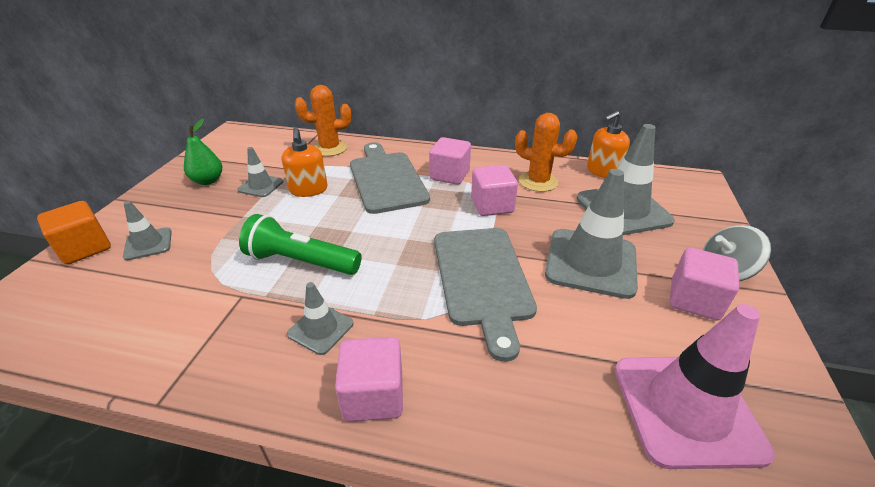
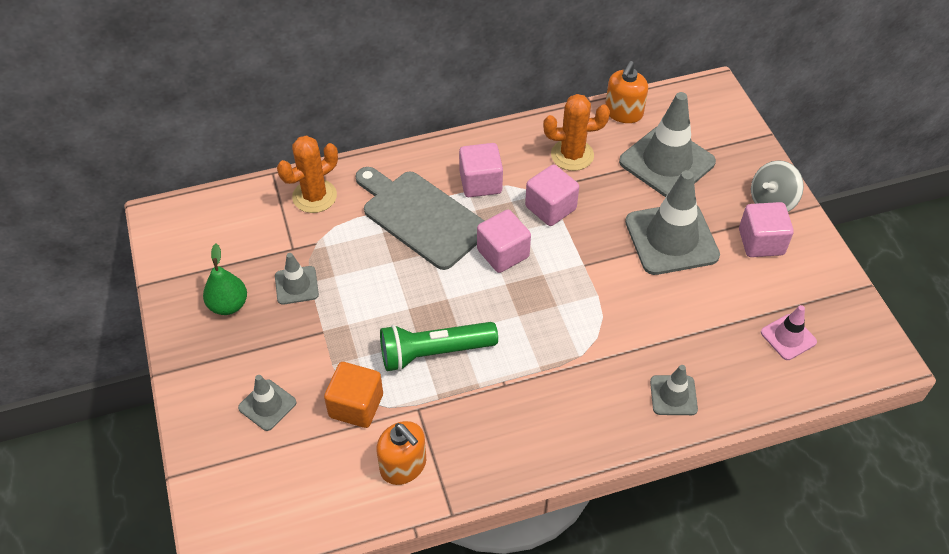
camera: 30 degrees left, 15 degrees up
(85, 248) = (209, 440): orange cube -> orange cube (356, 406)
(308, 190) = (354, 267): orange soap dispenser -> orange soap dispenser (403, 466)
(320, 329) = (511, 403): grey traffic cone -> grey traffic cone (673, 395)
(373, 395) = (593, 430): pink cube -> pink cube (503, 253)
(482, 279) = (598, 297): grey cutting board -> none
(686, 409) = (788, 337): pink traffic cone -> pink traffic cone, size x0.51

